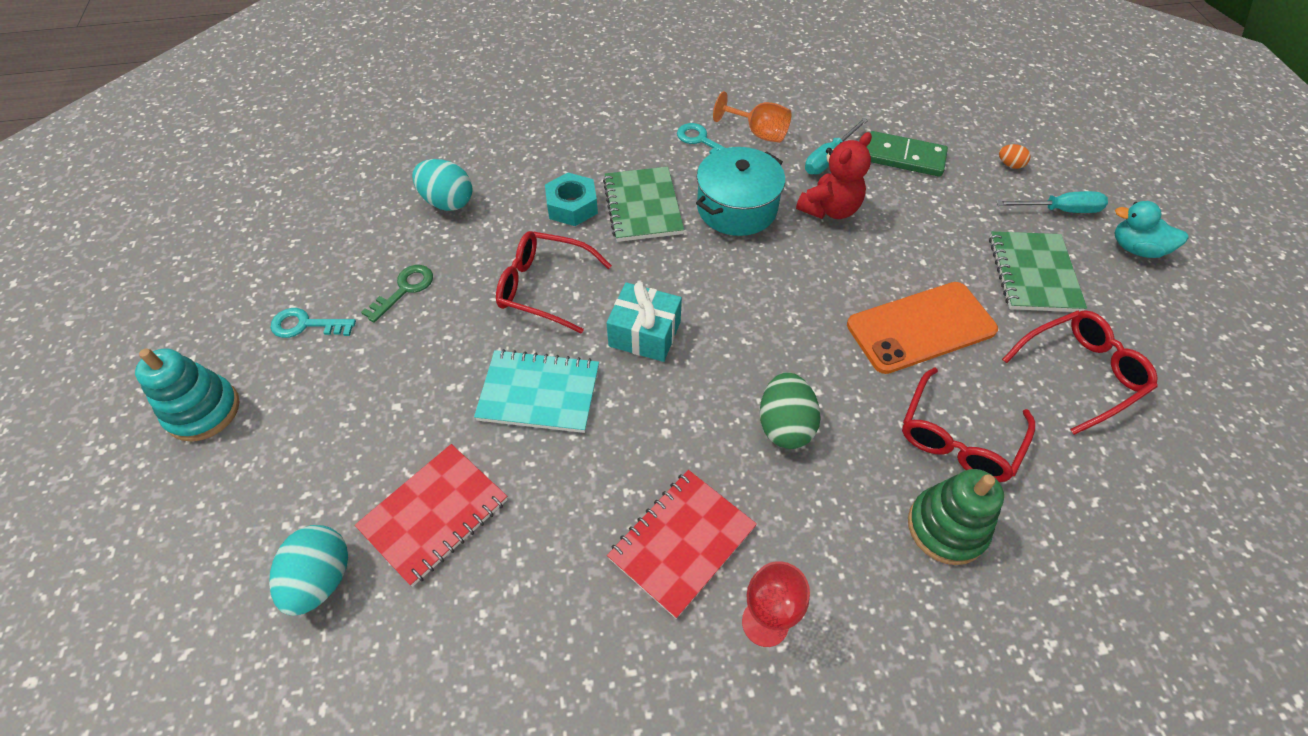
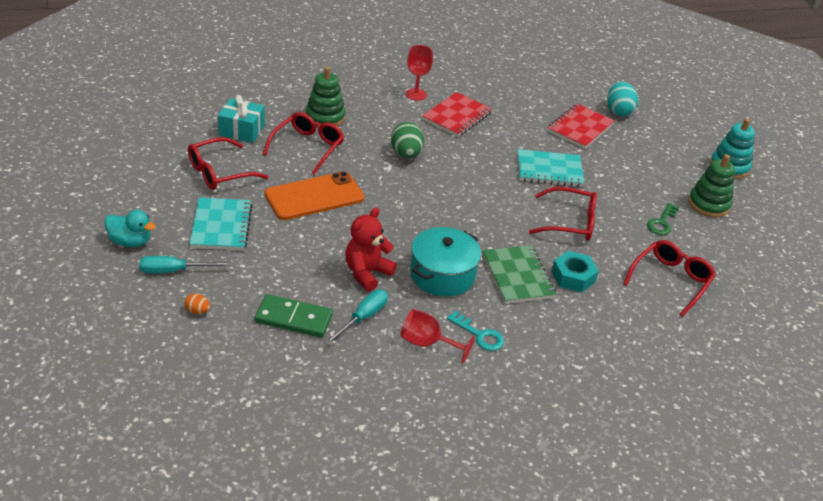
camera: 170 degrees right, 15 degrees down
(306, 325) = (708, 204): turquoise key -> green stacking toy
(448, 202) = (670, 281): turquoise egg -> red glasses
(644, 334) = (495, 196): turquoise gift -> turquoise gift (241, 130)
(758, 133) = (427, 343): orange goblet -> red goblet
(1033, 274) = (221, 226): green notebook -> turquoise notebook

